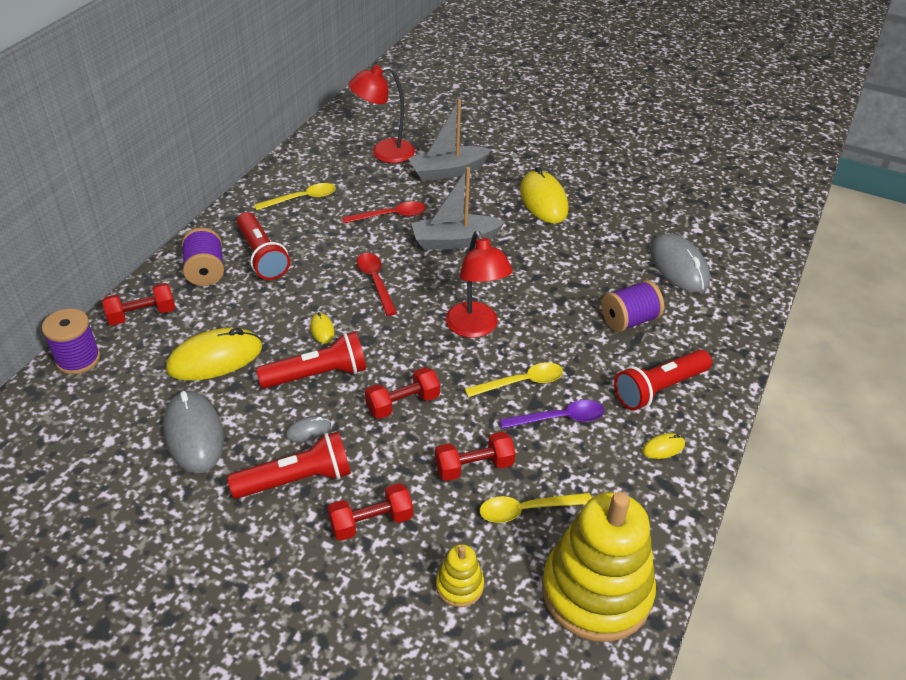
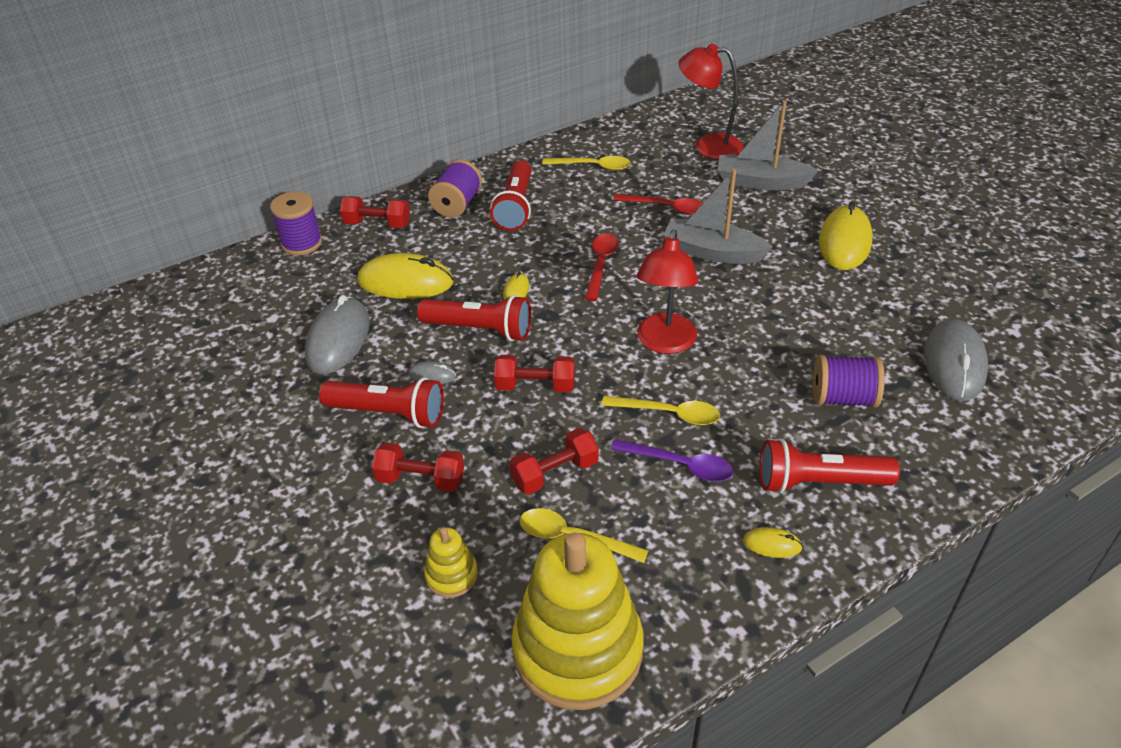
camera: 35 degrees right, 0 degrees up
(474, 466) = (555, 473): red dumbbell -> red dumbbell turned 45 degrees counterclockwise

